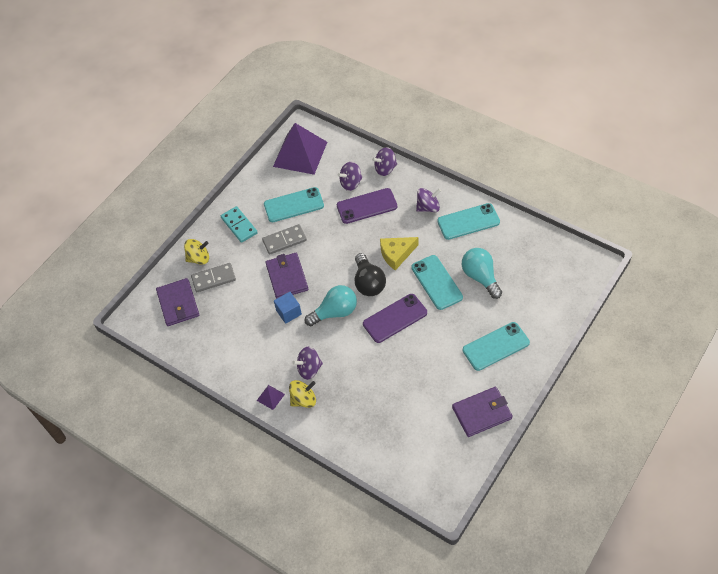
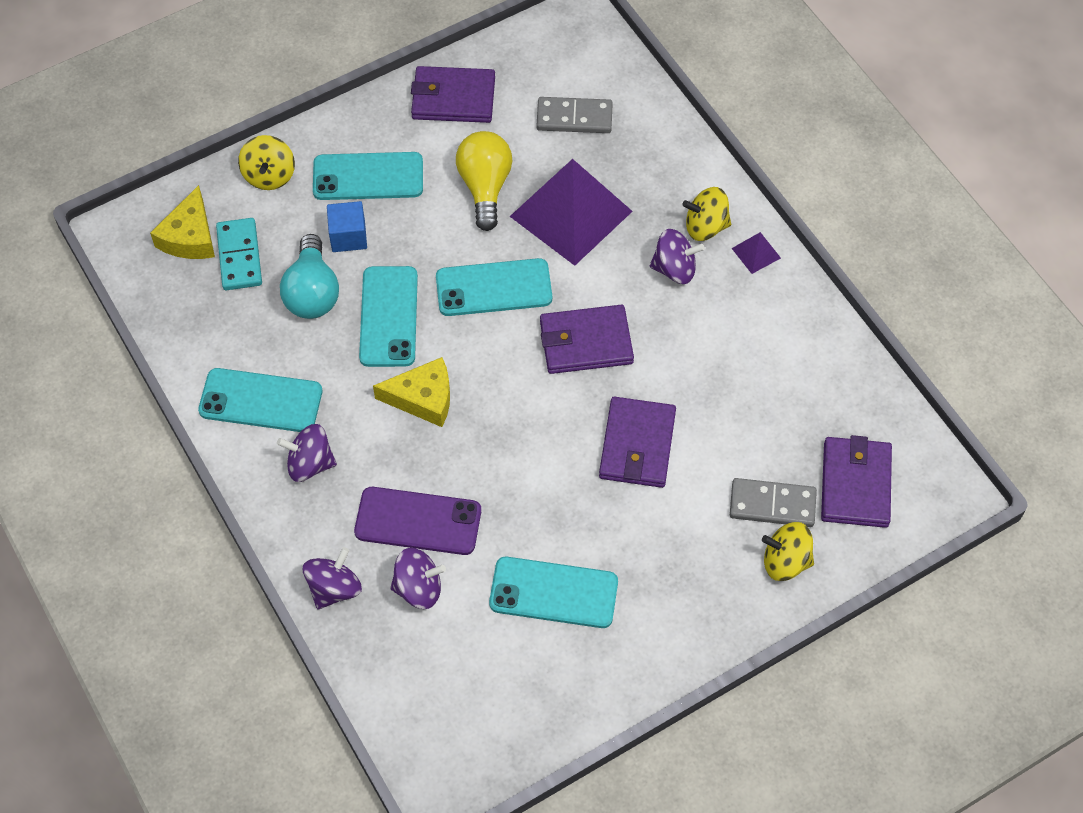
camera: 160 degrees left, 5 degrees up
(239, 225) = (680, 598): turquoise domino -> turquoise domino (239, 256)
(284, 241) = (607, 521): grey domino -> grey domino (574, 117)
(288, 312) = (664, 378): blue cube -> blue cube (348, 236)
(300, 154) = (480, 714): purple pyramid -> purple pyramid (570, 213)
(335, 312) = (585, 342): turquoise light bulb -> purple wallet
(368, 283) = (501, 368): black light bulb -> none
(385, 169) = (334, 588): purple spinning top -> purple spinning top turned 60 degrees counterclockwise
(395, 318) = (493, 288): purple phone -> turquoise phone
(431, 369) = (485, 187): none -> yellow light bulb
(546, 324) = (269, 175): none -> yellow spinning top
(559, 276) = (190, 236): none -> yellow cheese

